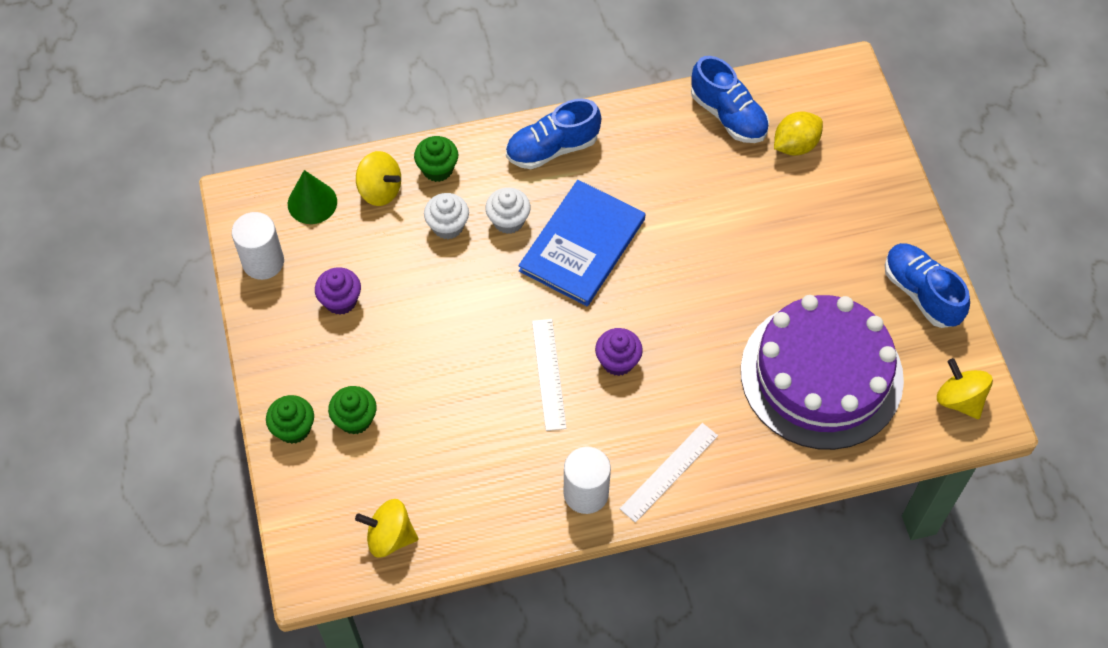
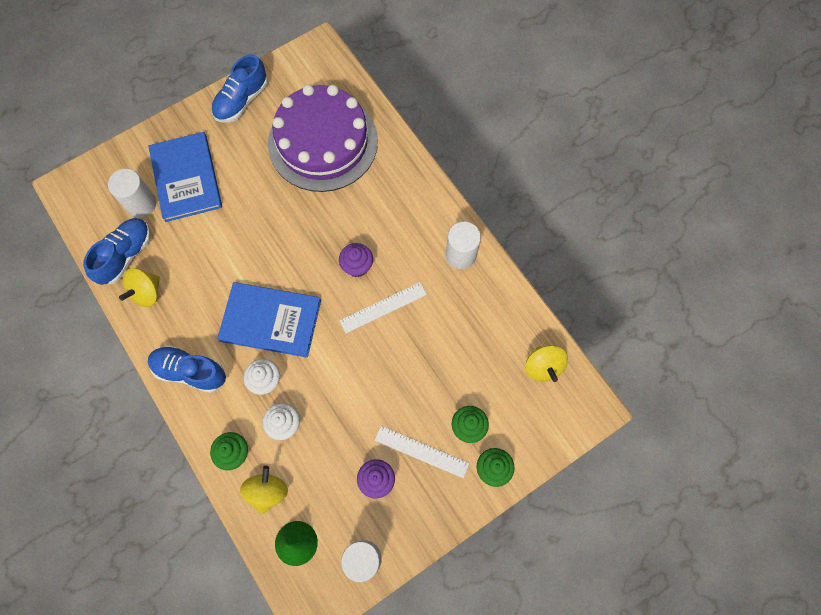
camera: 110 degrees left, 10 degrees up
(552, 148) = (190, 371): blue shoe -> blue shoe turned 150 degrees clockwise
(669, 472) = (426, 210): white ruler -> white ruler (421, 451)
(795, 145) = (141, 204): yellow lemon -> white cylinder
(817, 201) = (186, 178): none -> blue book
(959, 399) = (313, 64): yellow spinning top -> yellow spinning top (147, 292)

